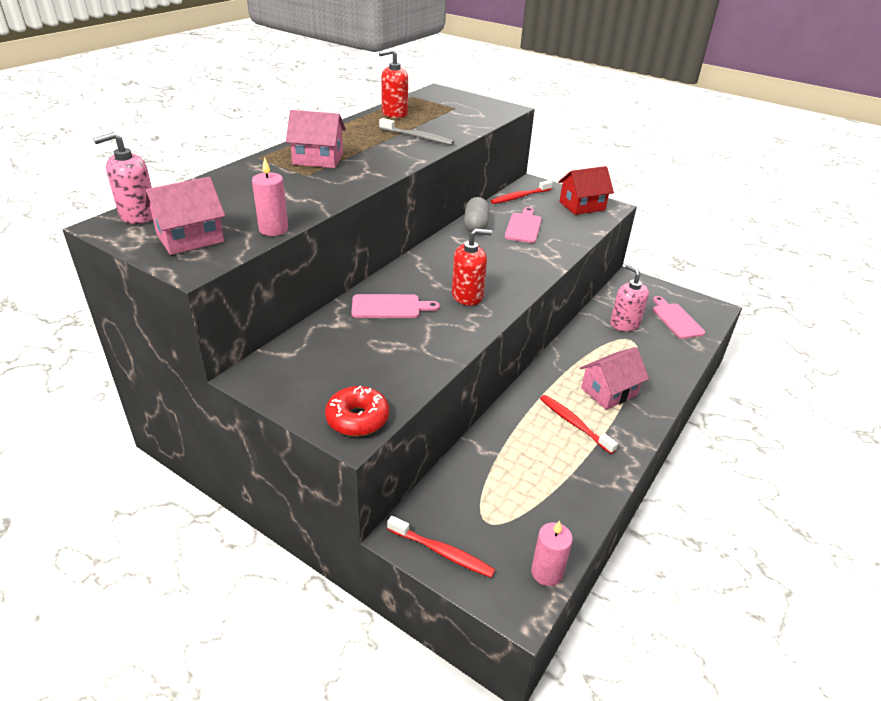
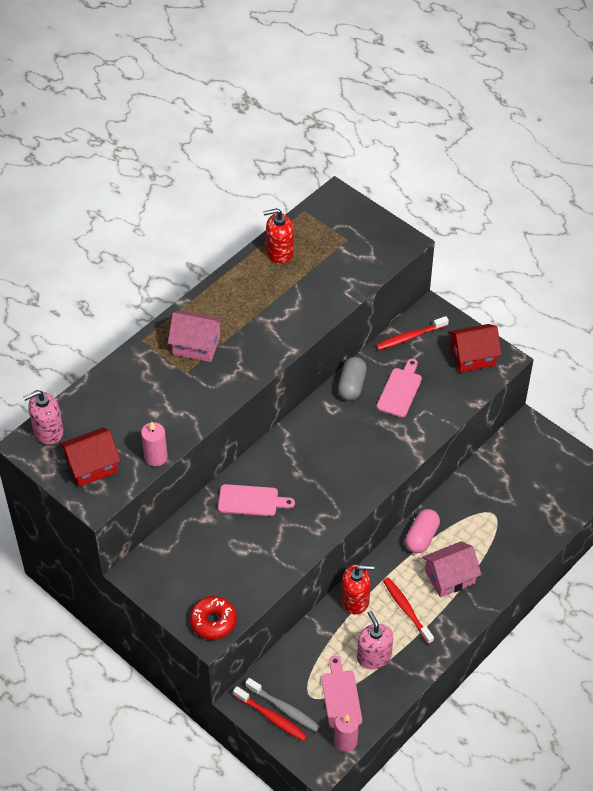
camera: 10 degrees right, 15 degrees up
(190, 238) = (92, 466): pink house -> red house
(417, 137) = (296, 305): grey toothbrush -> grey toothbrush (284, 708)
(467, 296) = (322, 491): red soap dispenser -> red soap dispenser (355, 600)
(567, 361) = (421, 537): none -> pink capsule
(624, 324) = (495, 492): pink soap dispenser -> pink soap dispenser (374, 656)
(676, 319) = (551, 490): pink cutting board -> pink cutting board (341, 696)

